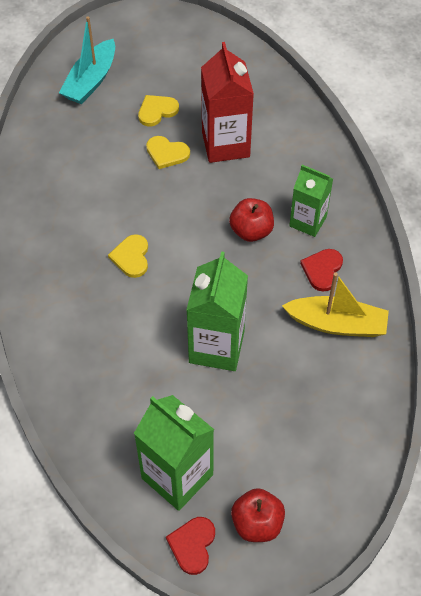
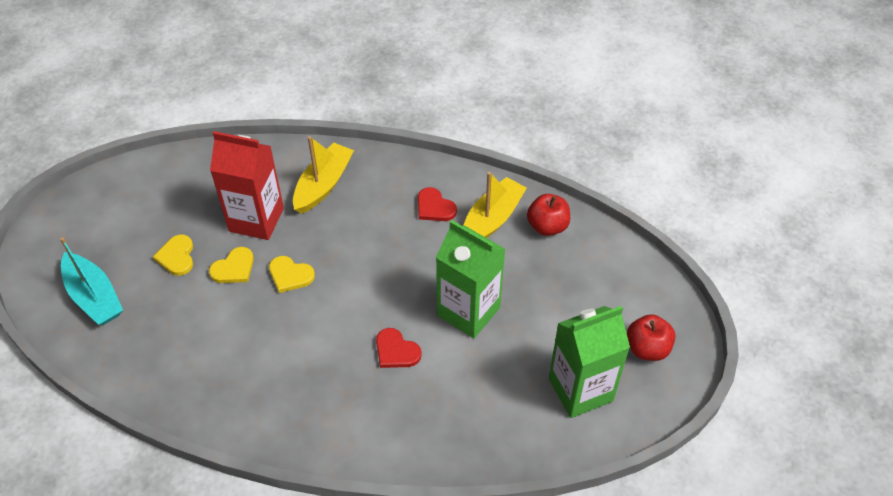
camera: 65 degrees left, 5 degrees down
(131, 257) = (335, 341): yellow heart -> yellow heart (290, 275)
(192, 545) = (648, 402): red heart -> red heart (396, 351)
(251, 231) = (364, 239): red apple -> red apple (547, 226)
(294, 173) = (323, 185): none -> yellow boat
(308, 221) = (380, 196): green carton -> none

